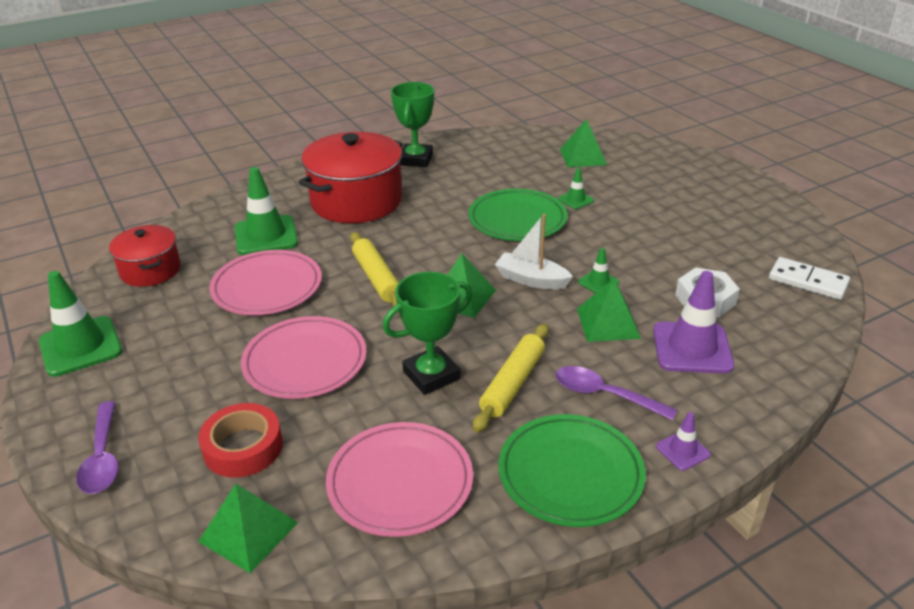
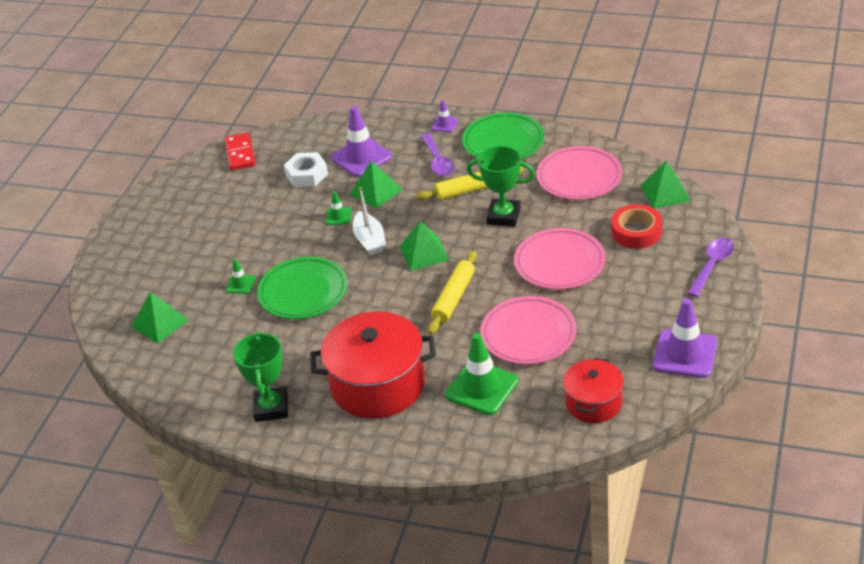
camera: 130 degrees left, 5 degrees up
(81, 346) = (685, 354): green traffic cone -> purple traffic cone
(416, 159) = (271, 408): green trophy -> green trophy turned 60 degrees counterclockwise
(808, 281) = (240, 154): white domino -> red domino

